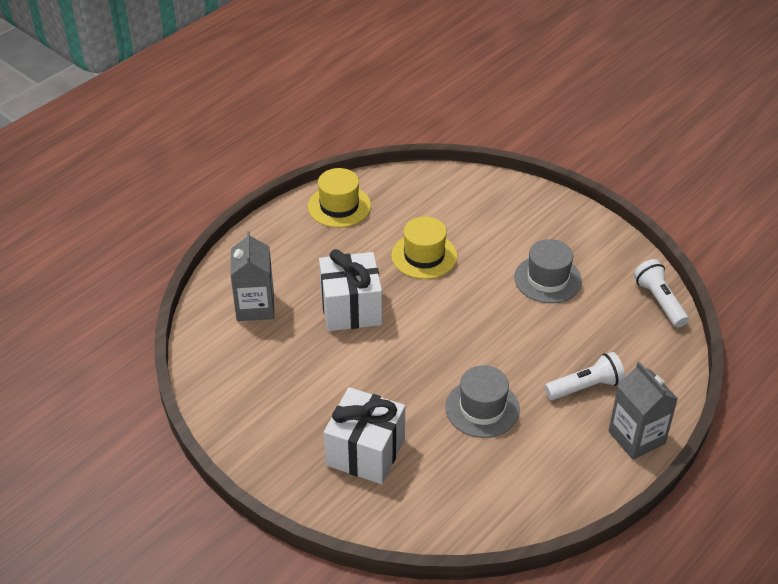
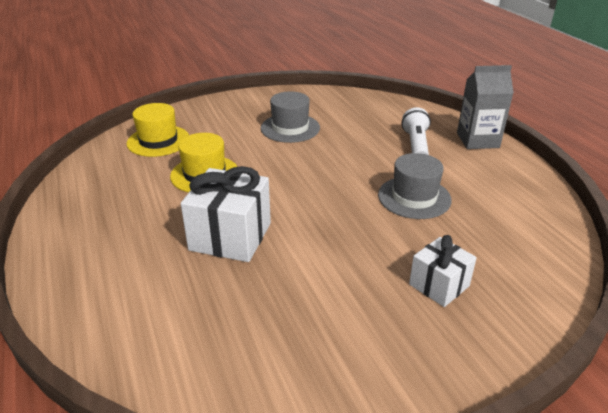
camera: 65 degrees left, 10 degrees down
(255, 307) = (160, 310): grey carton -> none
(339, 206) = (81, 203): yellow hat -> yellow hat (158, 141)
(365, 452) = (439, 285): white gift -> white gift, size x0.61
(659, 301) = (349, 97): white flashlight -> none

